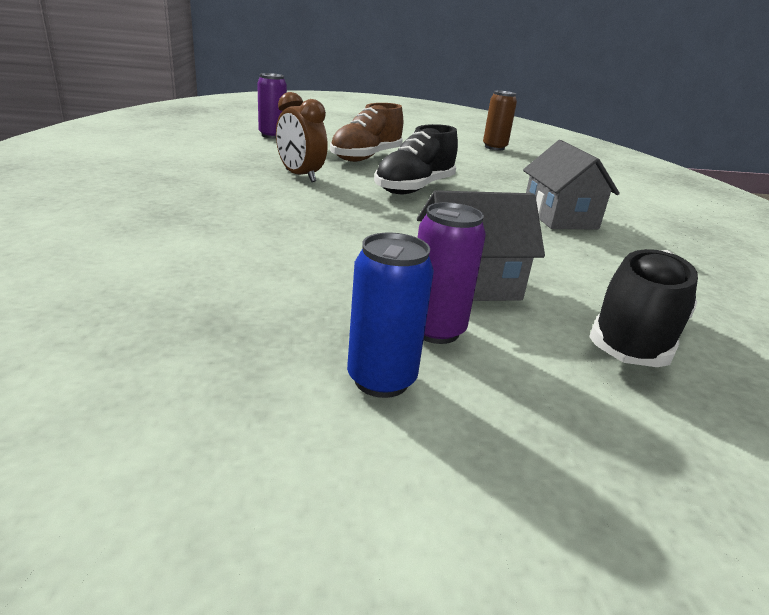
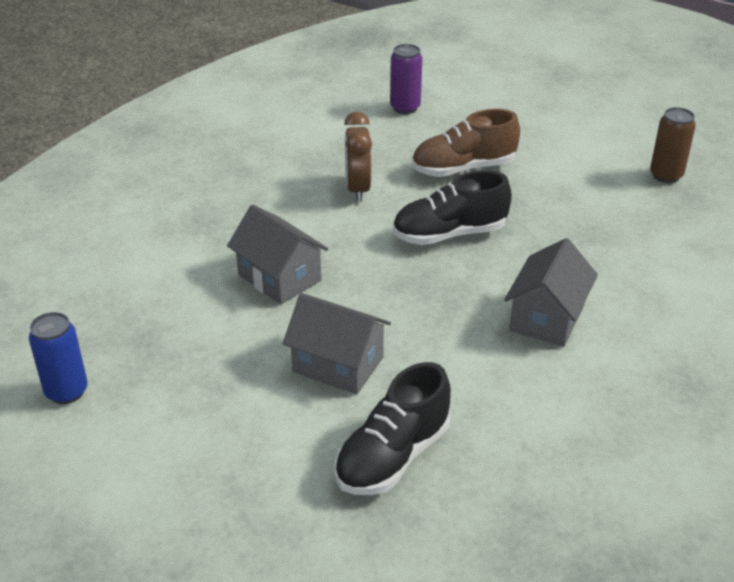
camera: 40 degrees right, 10 degrees up
(312, 237) = (279, 277): none -> grey house
(381, 380) = (189, 413): blue can -> blue can (66, 392)
(435, 330) = (261, 394): purple can -> none
(635, 337) = (393, 457): black shoe -> black shoe turned 150 degrees clockwise

